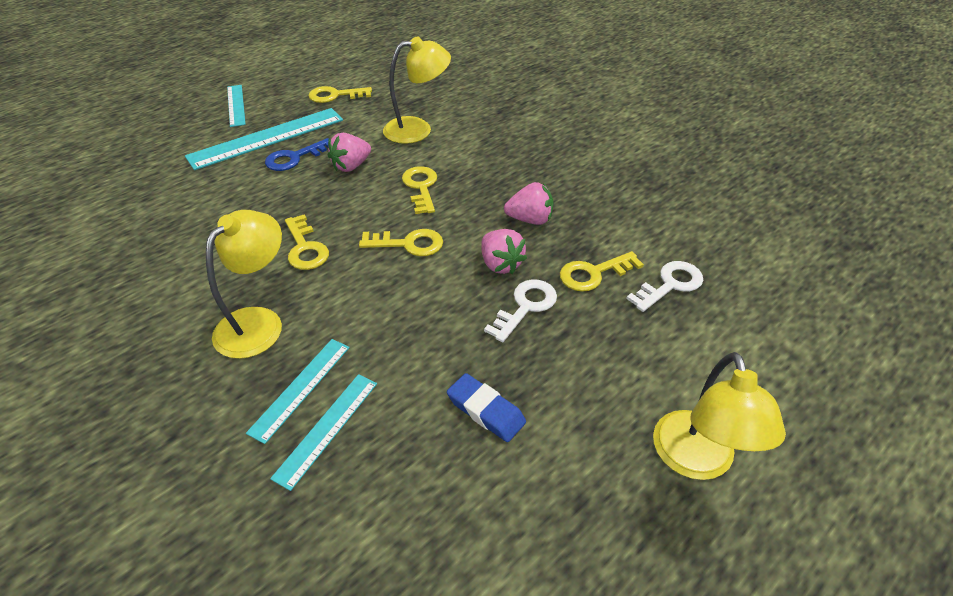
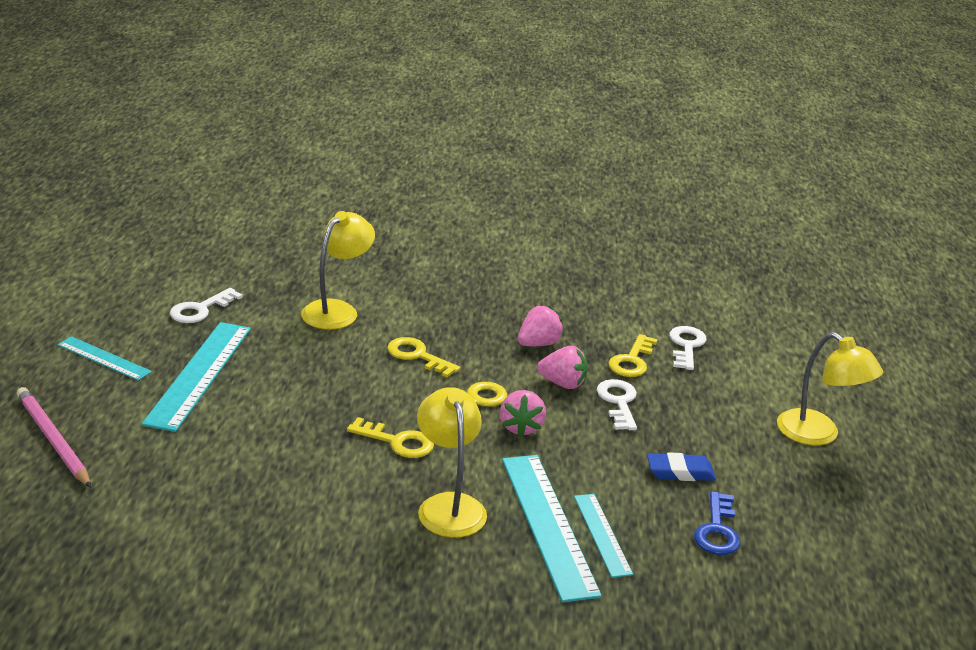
camera: 45 degrees left, 15 degrees down
(131, 144) = (53, 440): none -> pink pencil
(294, 158) = (260, 380): blue key -> blue key (717, 530)
(300, 388) = (548, 524): turquoise ruler -> turquoise ruler, size x1.78
(335, 95) = (200, 310): yellow key -> white key
(351, 166) = (327, 365): pink strawberry -> pink strawberry (521, 427)

